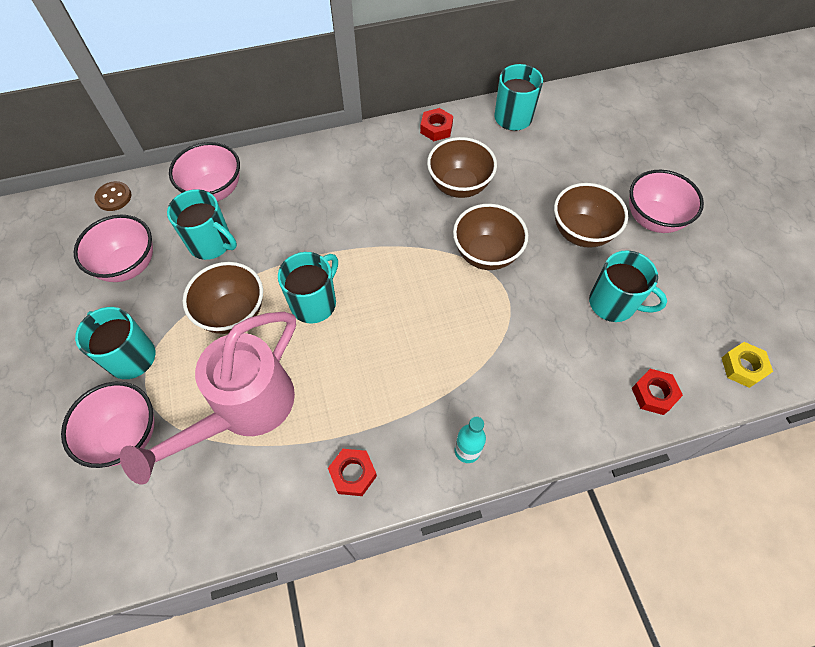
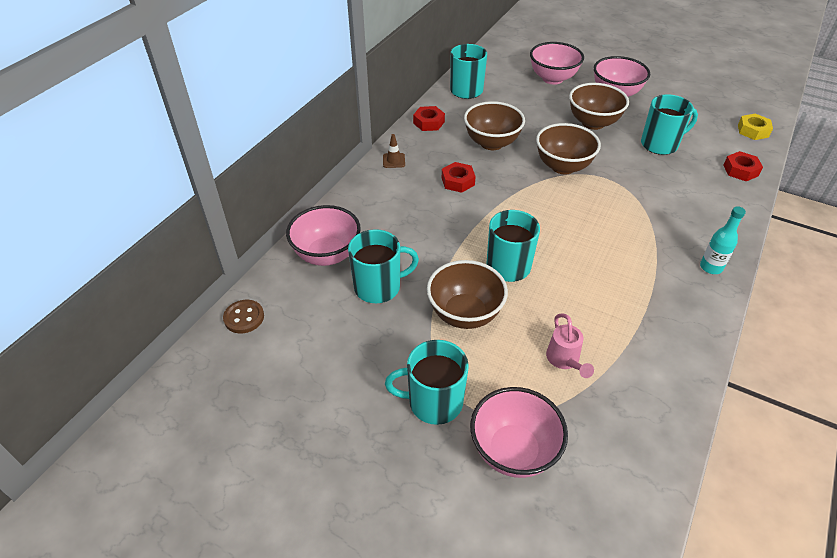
camera: 45 degrees left, 15 degrees down
(128, 265) = (333, 349): pink bowl -> pink bowl (552, 79)
(243, 410) = (565, 361): pink watering can -> pink watering can, size x0.41
(353, 474) = (679, 333): red nut -> red nut (458, 181)
(361, 145) = (394, 160): none -> brown traffic cone

